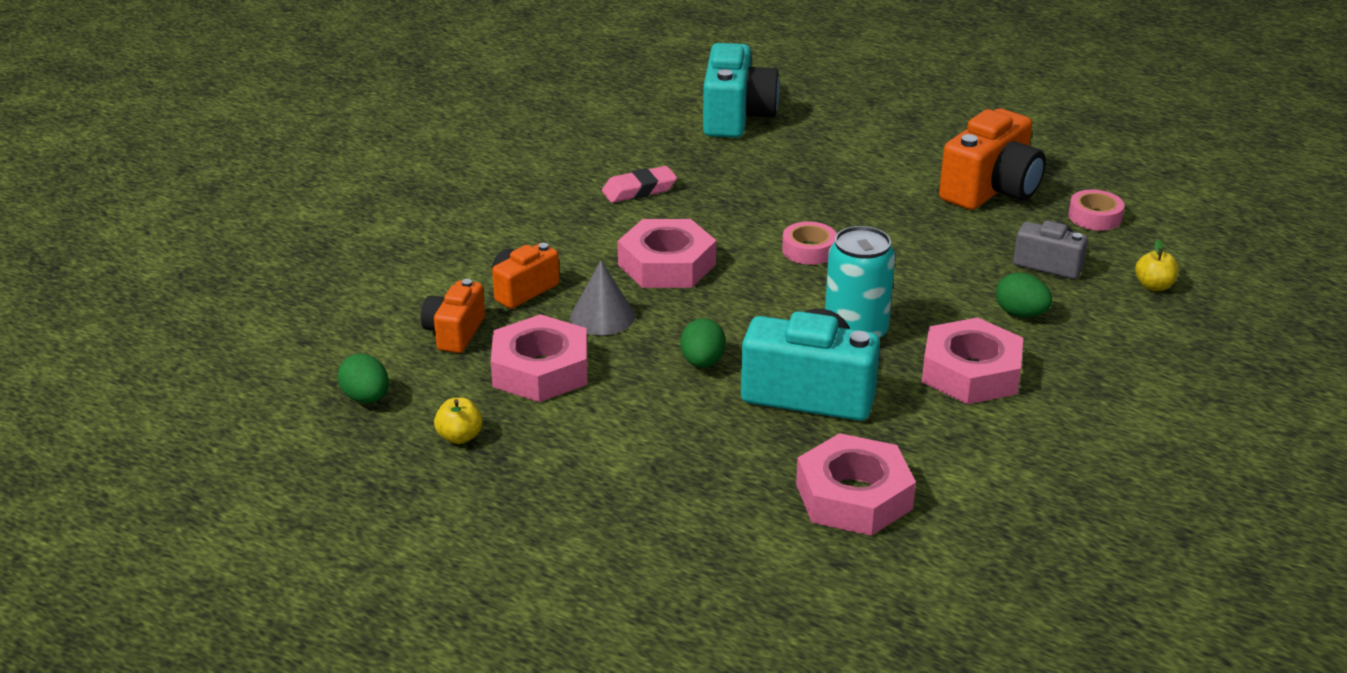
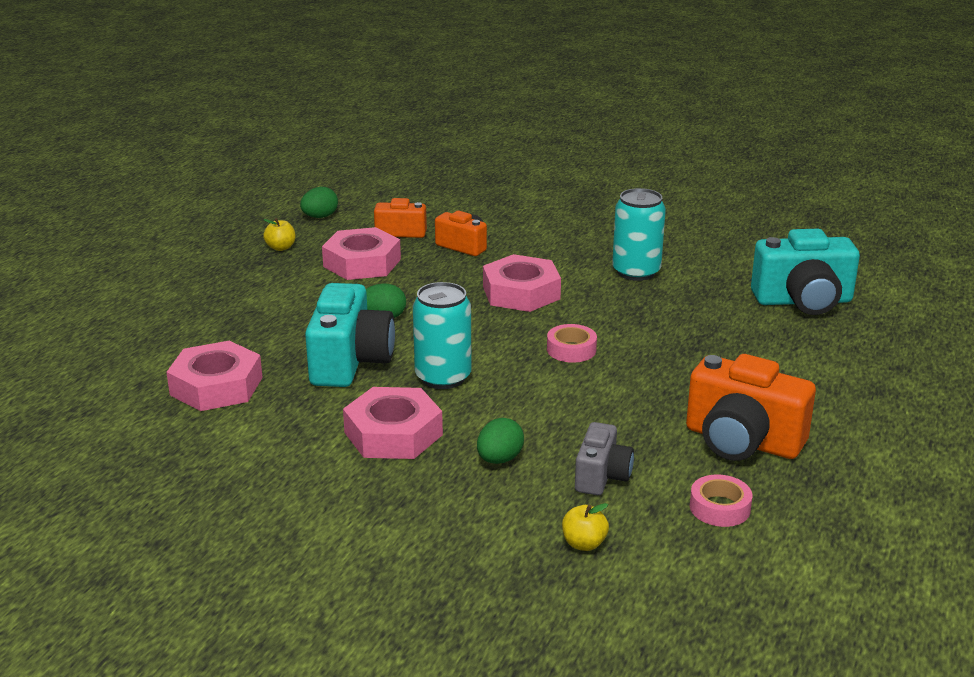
camera: 80 degrees right, 5 degrees down
(602, 317) = (436, 276): grey cone -> none
(639, 190) = (636, 272): pink eraser -> turquoise can

